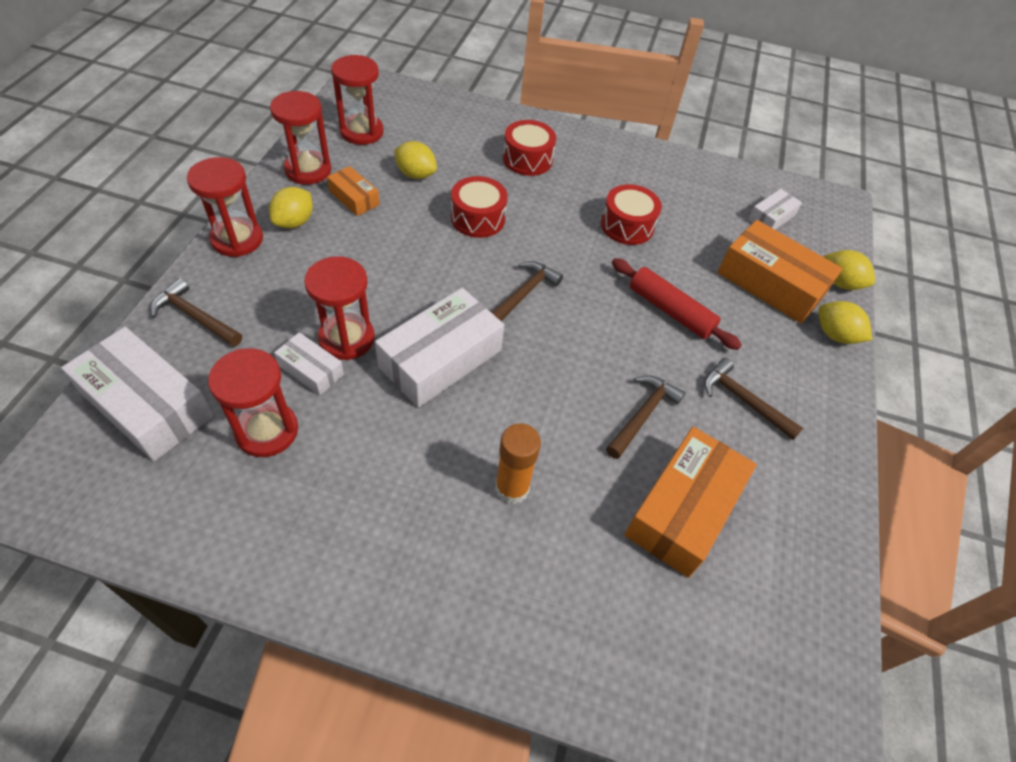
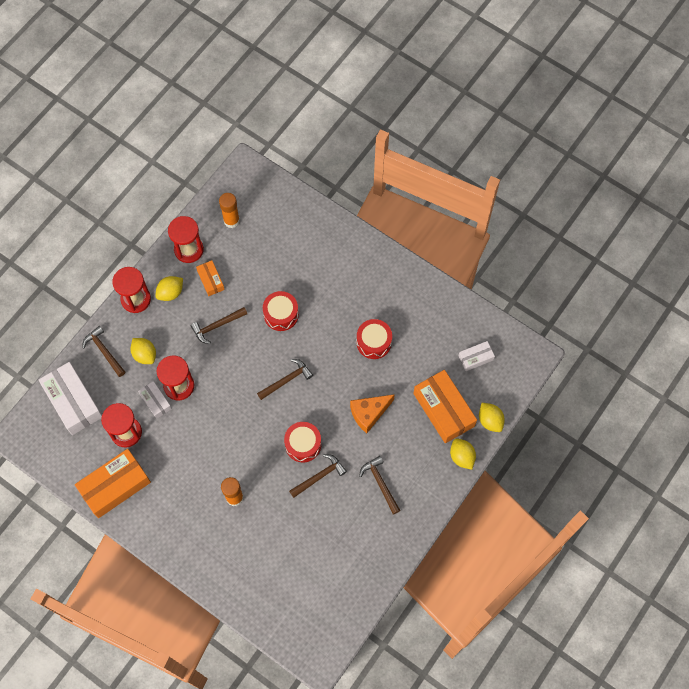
camera: 25 degrees right, 15 degrees up
(362, 132) = (231, 220): red hourglass -> orange glue stick
(383, 248) = (217, 326): none -> brown hammer
(416, 174) = (254, 268): yellow lemon -> yellow lemon (145, 355)
(440, 358) = (224, 412): white box -> none
(527, 159) = (333, 269): red drum -> red drum (303, 444)
(670, 310) = (369, 413): red rolling pin -> orange cheese
(683, 509) = (315, 533): orange box -> orange box (115, 486)

